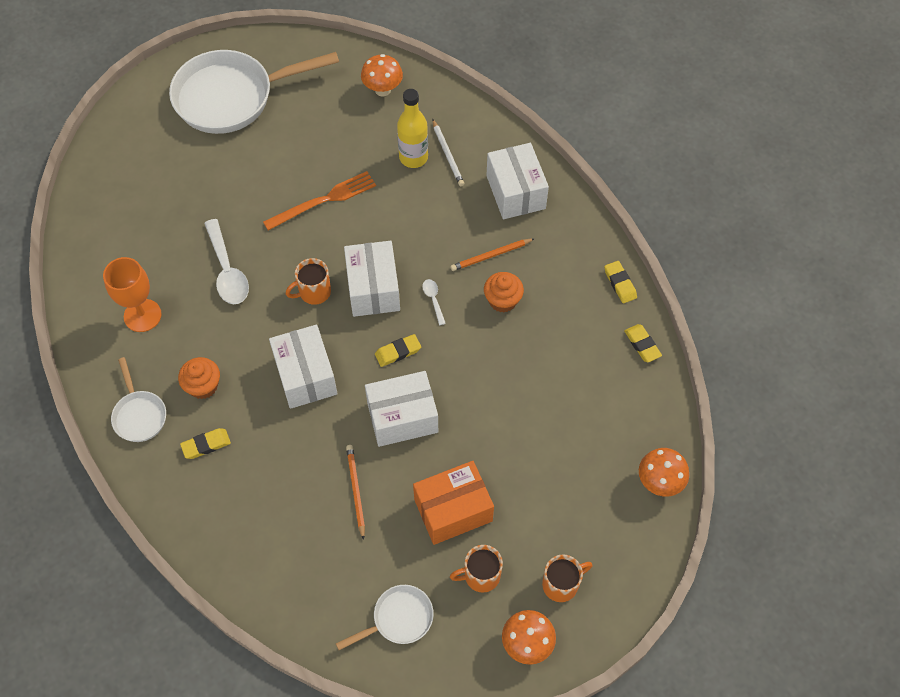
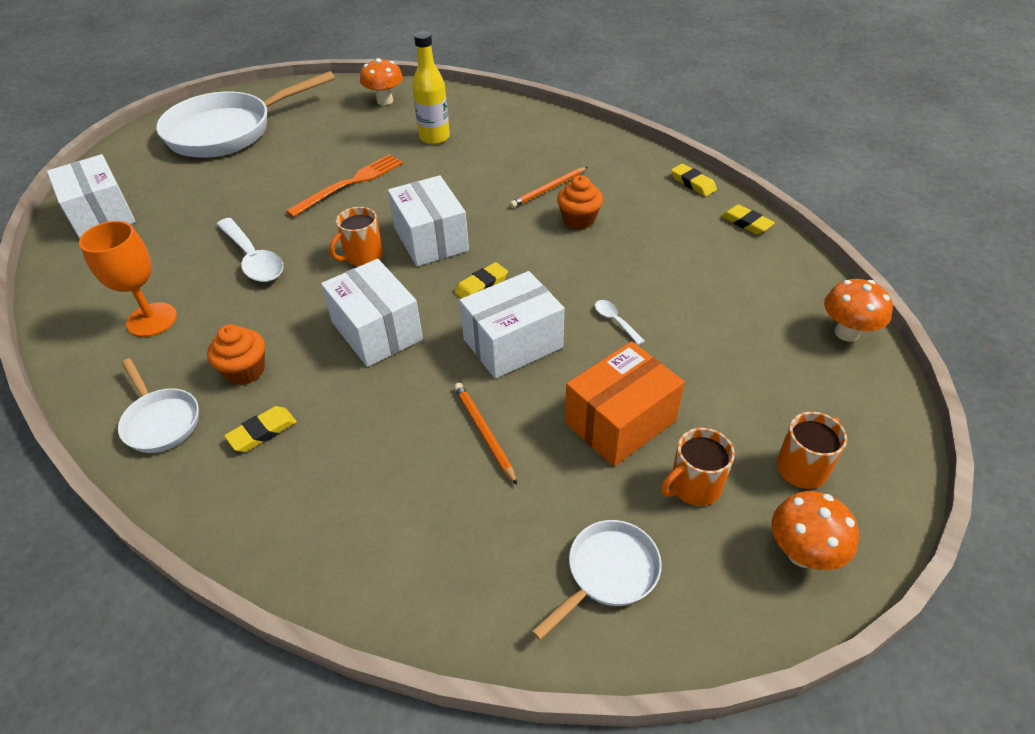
camera: 15 degrees left, 15 degrees down
(433, 300) = (503, 234): white spoon -> white spoon (615, 321)
(448, 154) = (468, 129): white pencil -> none
(515, 192) = (550, 141): white box -> white box (101, 215)

